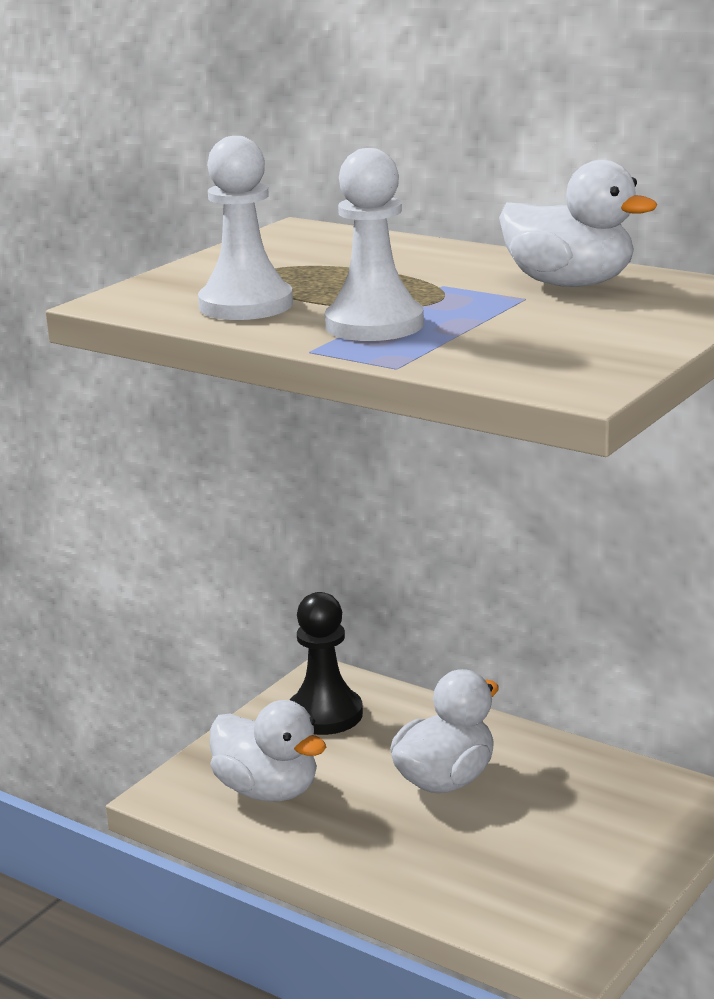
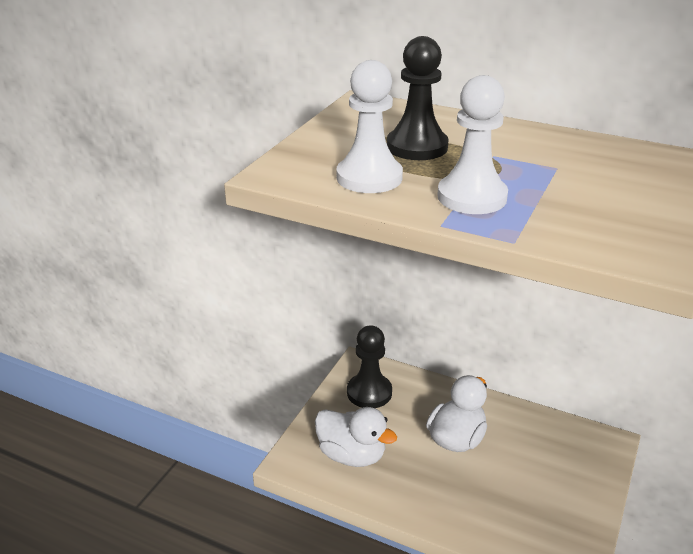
camera: 10 degrees left, 10 degrees up
(338, 275) = (417, 147): none -> black pawn
(569, 284) = (578, 154): white duck -> none

